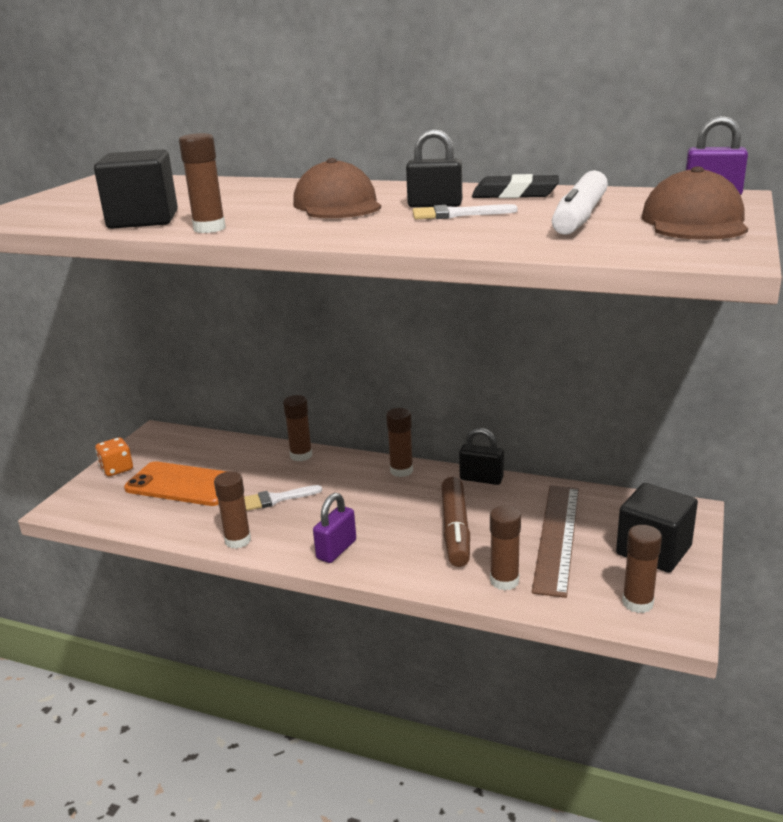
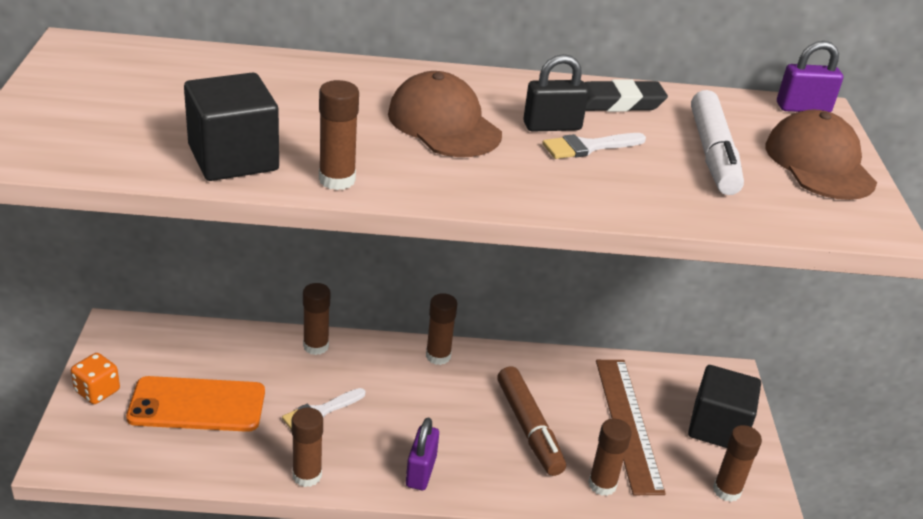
camera: 25 degrees left, 10 degrees up
(481, 479) = (525, 358): black padlock -> none

